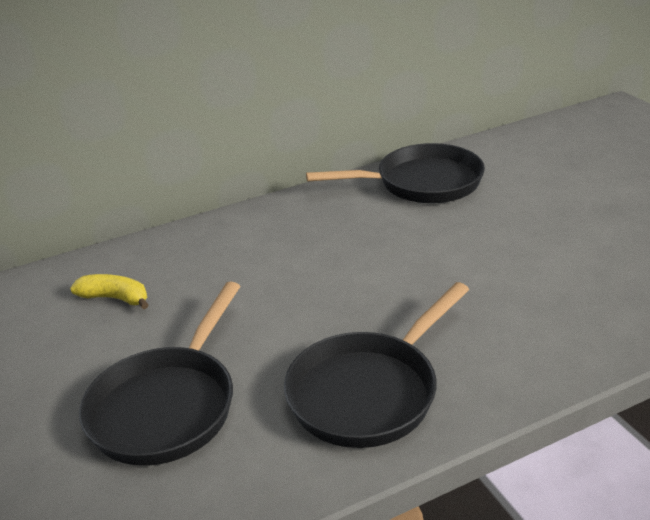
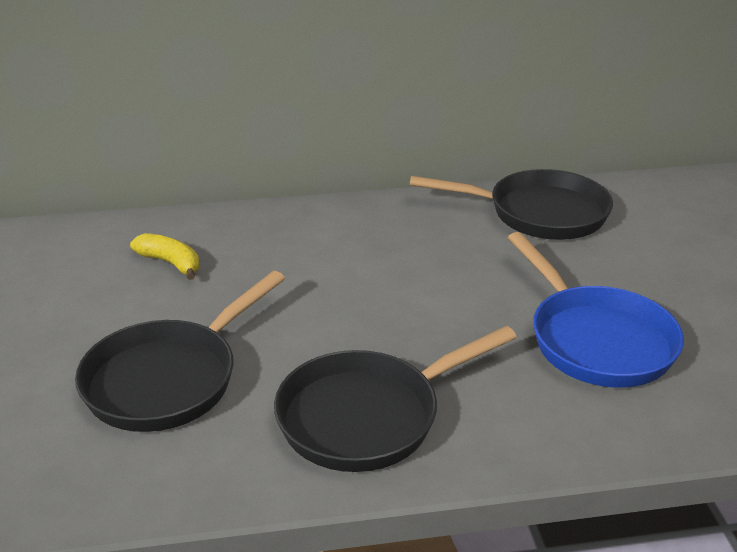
camera: 15 degrees right, 0 degrees up
(523, 277) = (595, 339): none -> blue pan

